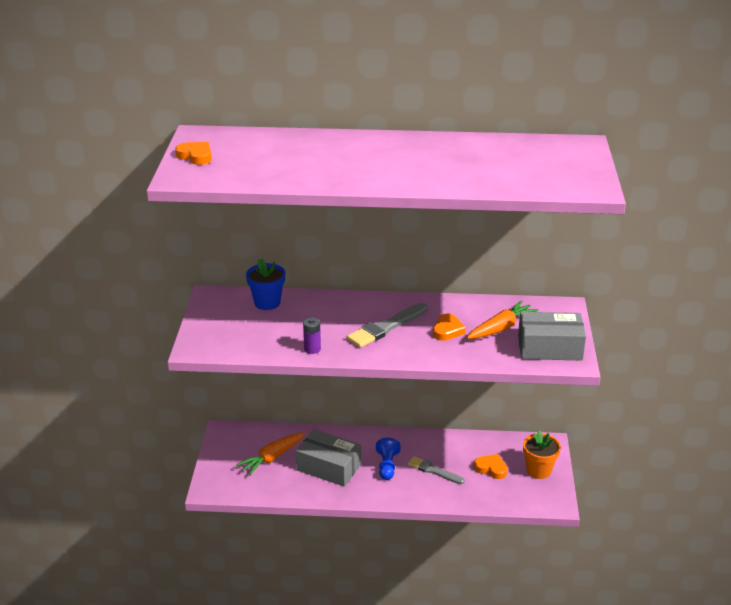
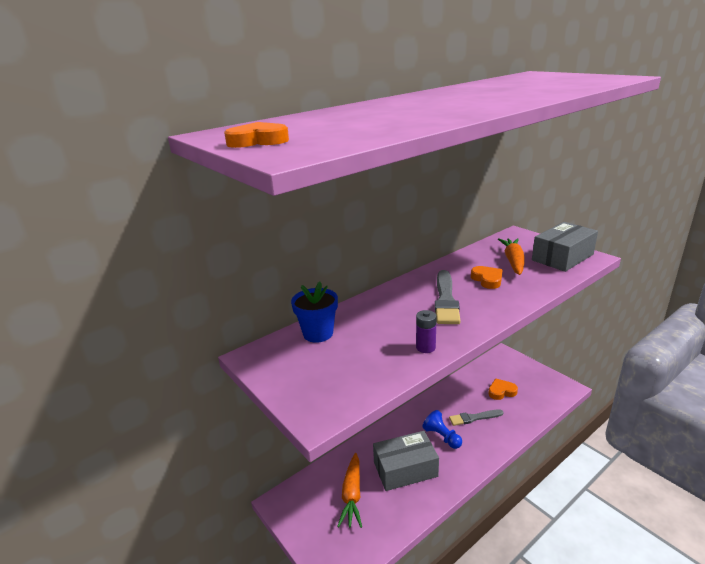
camera: 40 degrees left, 5 degrees down
(538, 470) = (525, 374): orange flower pot -> none

